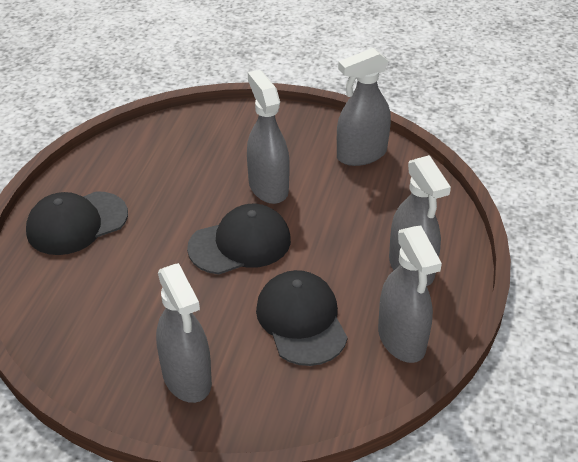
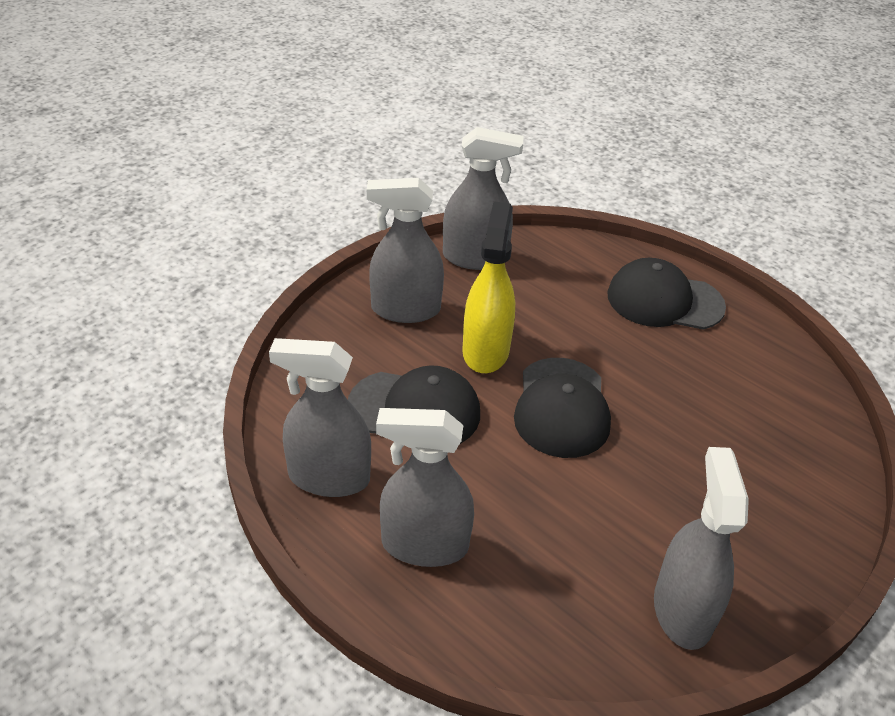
camera: 115 degrees right, 0 degrees up
(76, 223) = (664, 300): black cap -> black cap turned 75 degrees counterclockwise
(206, 305) = (485, 351): none -> yellow spray bottle
(268, 187) = (653, 472): grey spray bottle -> grey spray bottle (475, 258)

